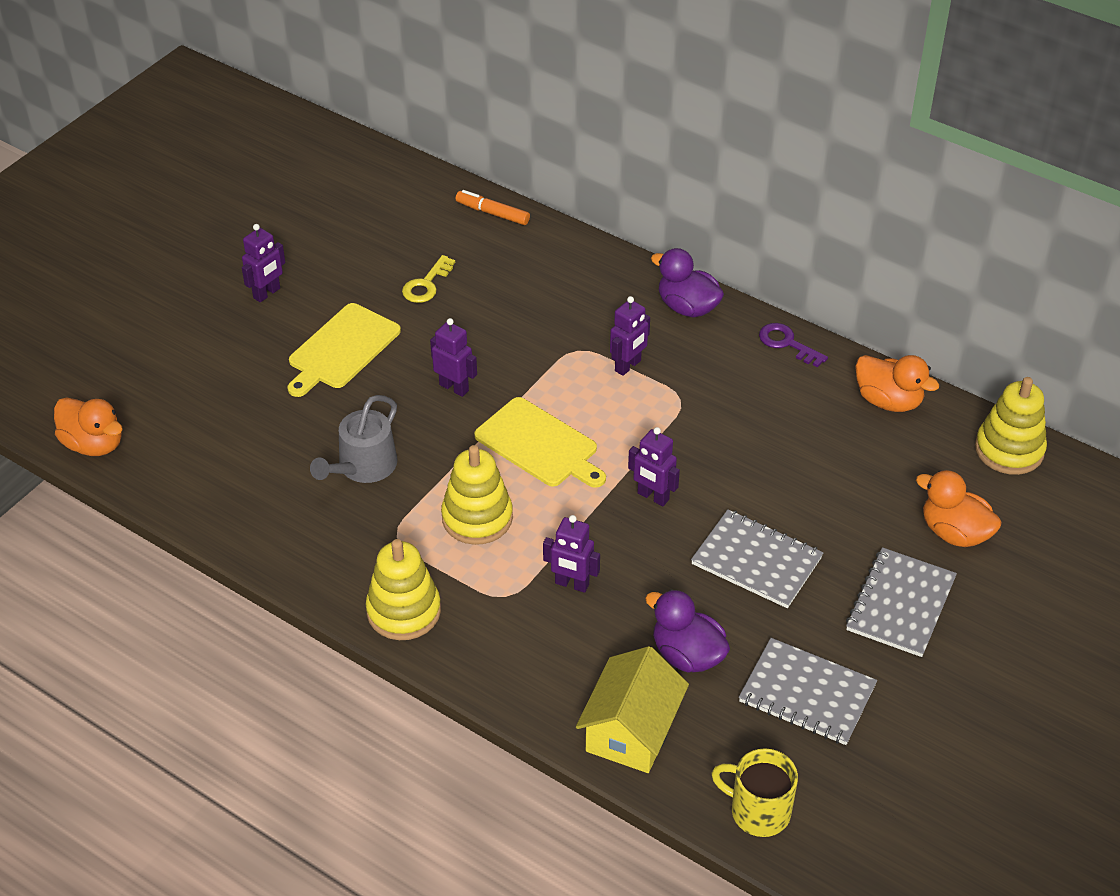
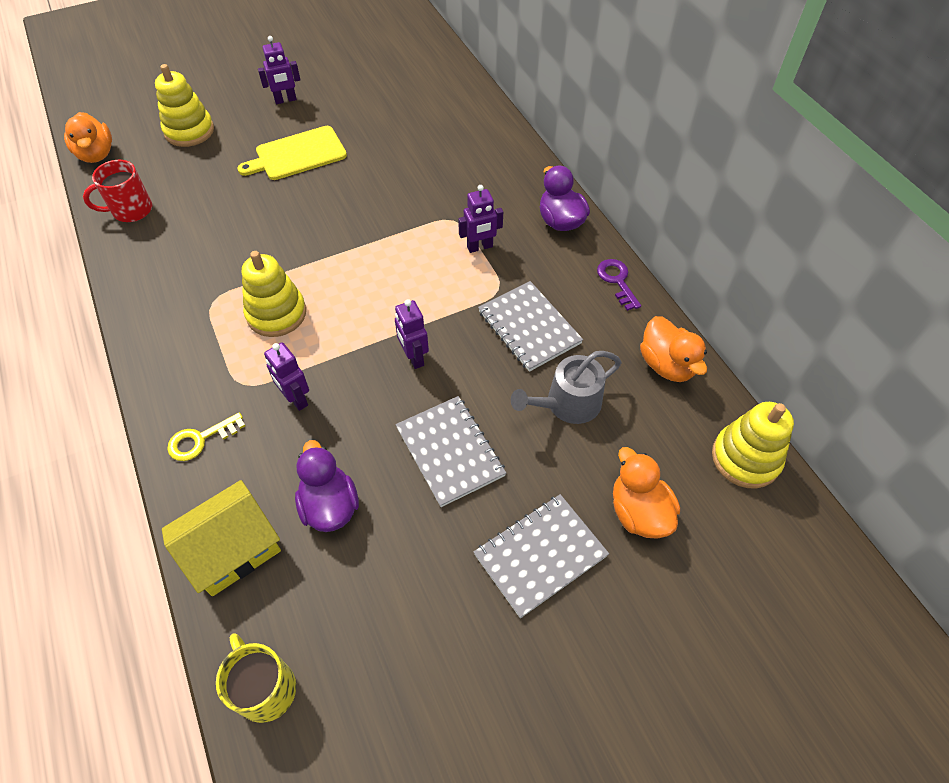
camera: 30 degrees right, 10 degrees up
(205, 486) = (131, 210): none -> red mug
(363, 467) = (237, 241): grey watering can -> grey watering can (567, 404)
(404, 611) = (166, 360): yellow stacking toy -> yellow stacking toy (189, 131)
(426, 284) = (390, 133): yellow key -> yellow key (201, 439)
(454, 387) = (345, 211): purple robot -> none
(492, 213) = (476, 102): orange marker -> none
(539, 445) = (367, 278): yellow cutting board -> none
(807, 693) = (395, 596): grey notebook -> grey notebook (529, 327)

